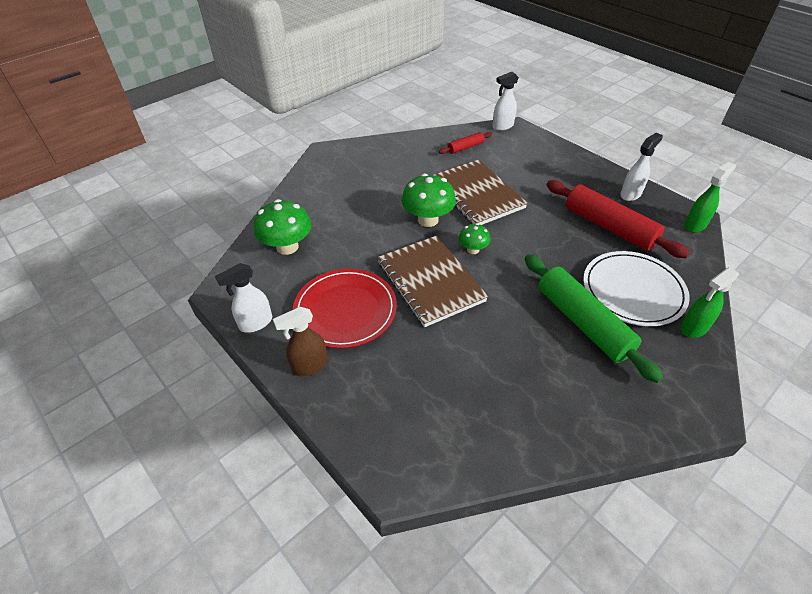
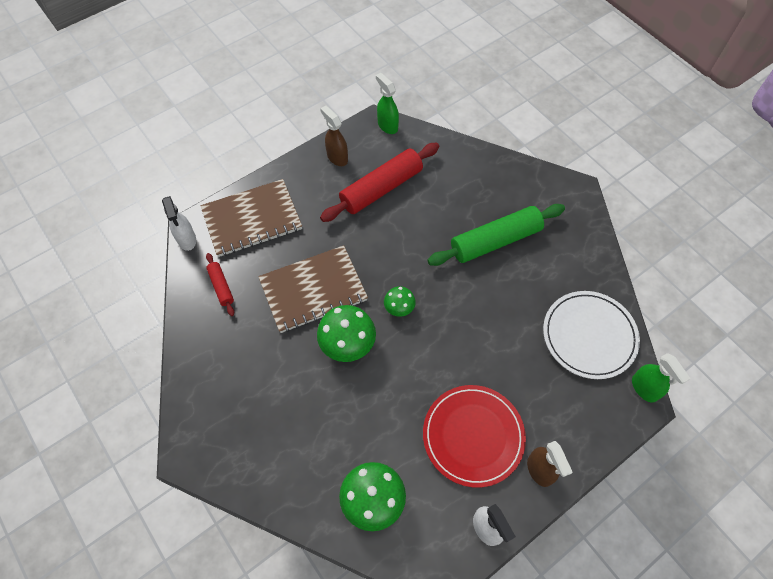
camera: 85 degrees left, 15 degrees up
(430, 282) = (440, 353): brown notebook -> brown notebook (252, 219)
(630, 194) = (337, 157): white spray bottle -> brown spray bottle
(633, 291) = (462, 195): white plate -> white plate (589, 336)
(693, 328) = (503, 170): green spray bottle -> green spray bottle (644, 388)

